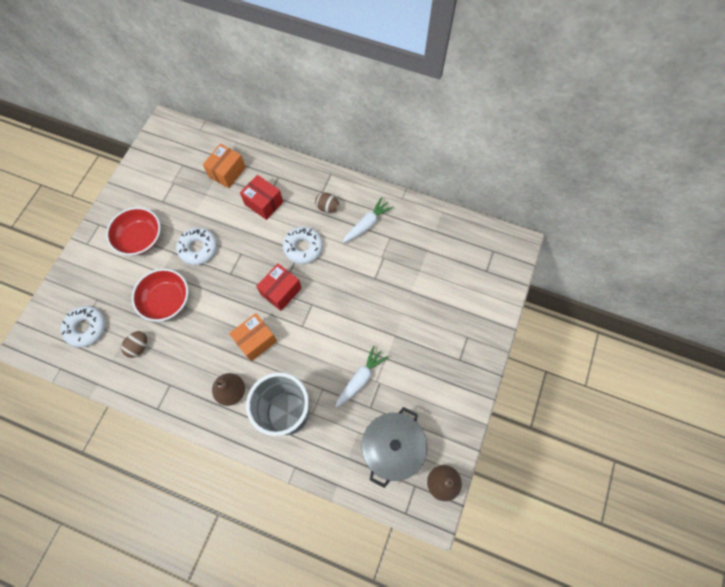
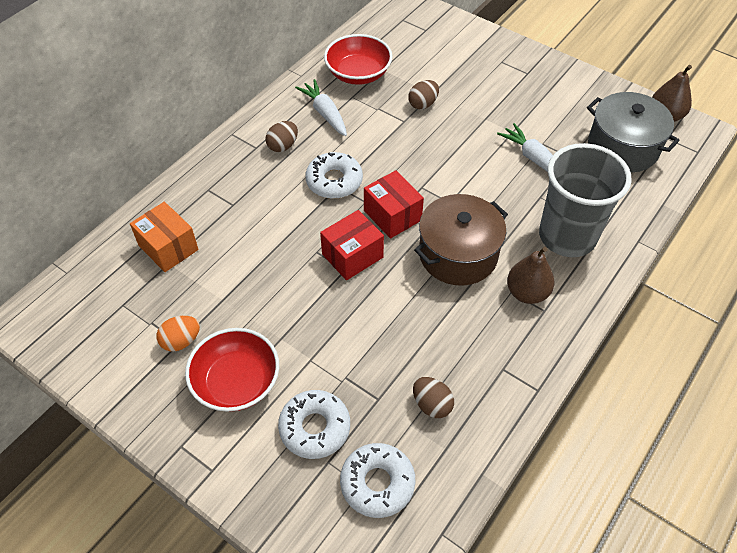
camera: 75 degrees left, 15 degrees down
(163, 202) = (181, 341): none -> orange egg
(166, 300) = (363, 356): red bowl -> red bowl (358, 74)
(198, 248) = (288, 303): white donut -> white donut (315, 428)
(256, 340) = (458, 254): orange box -> brown pot
(264, 203) = (244, 212): red box -> red box (352, 256)
(397, 287) = (423, 104): none -> brown egg

